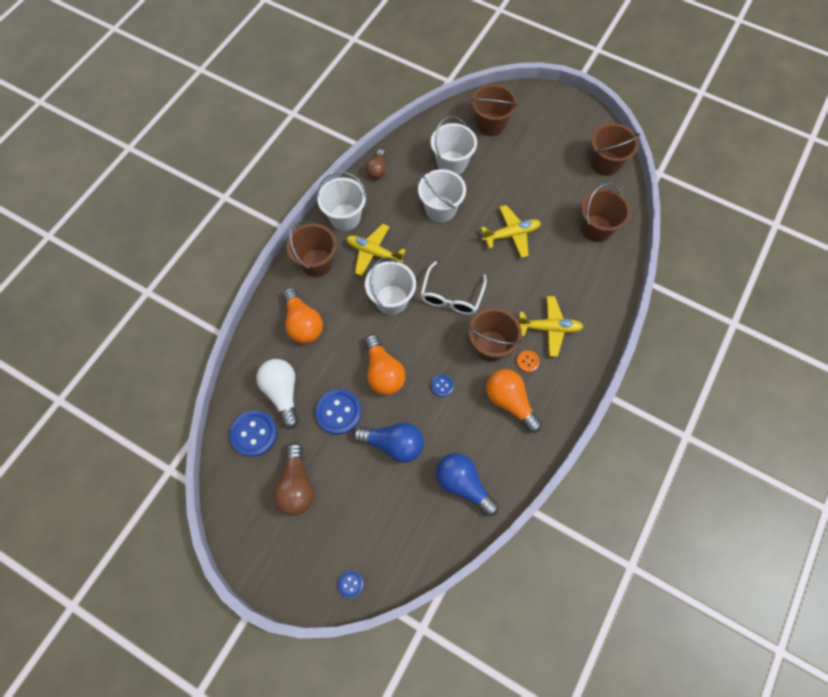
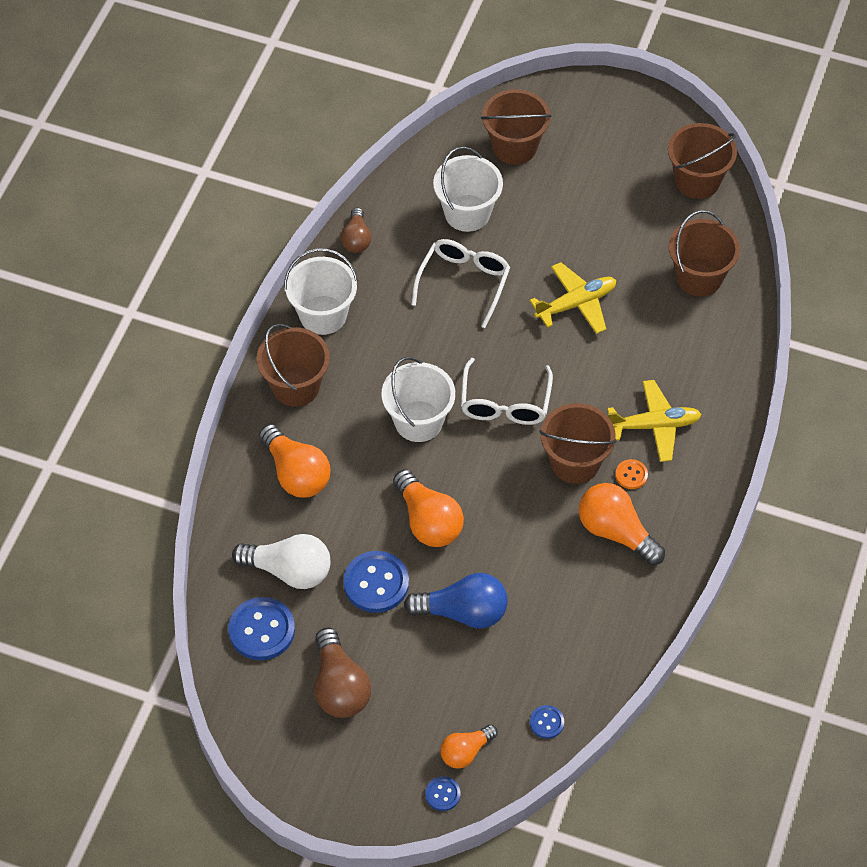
camera: 10 degrees left, 10 degrees down
(282, 393) = (289, 570): white light bulb -> white light bulb turned 135 degrees clockwise
(373, 253) = (378, 360): yellow plane -> none
(373, 553) = (465, 752): none -> orange light bulb
(440, 209) = (464, 282): white bucket -> white glasses
(442, 386) = (516, 526): blue button -> blue button (546, 722)
(463, 484) = (571, 647): blue light bulb -> none

